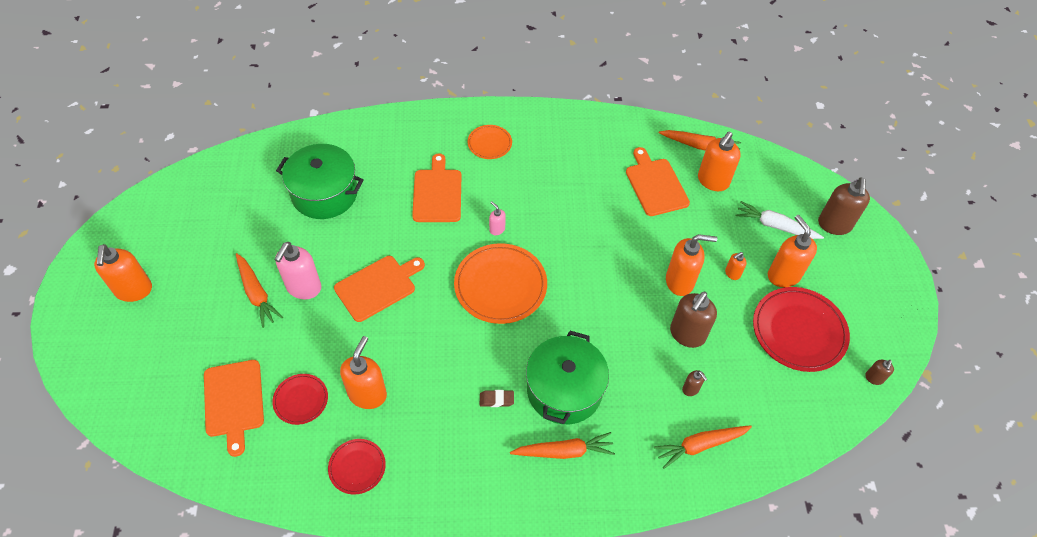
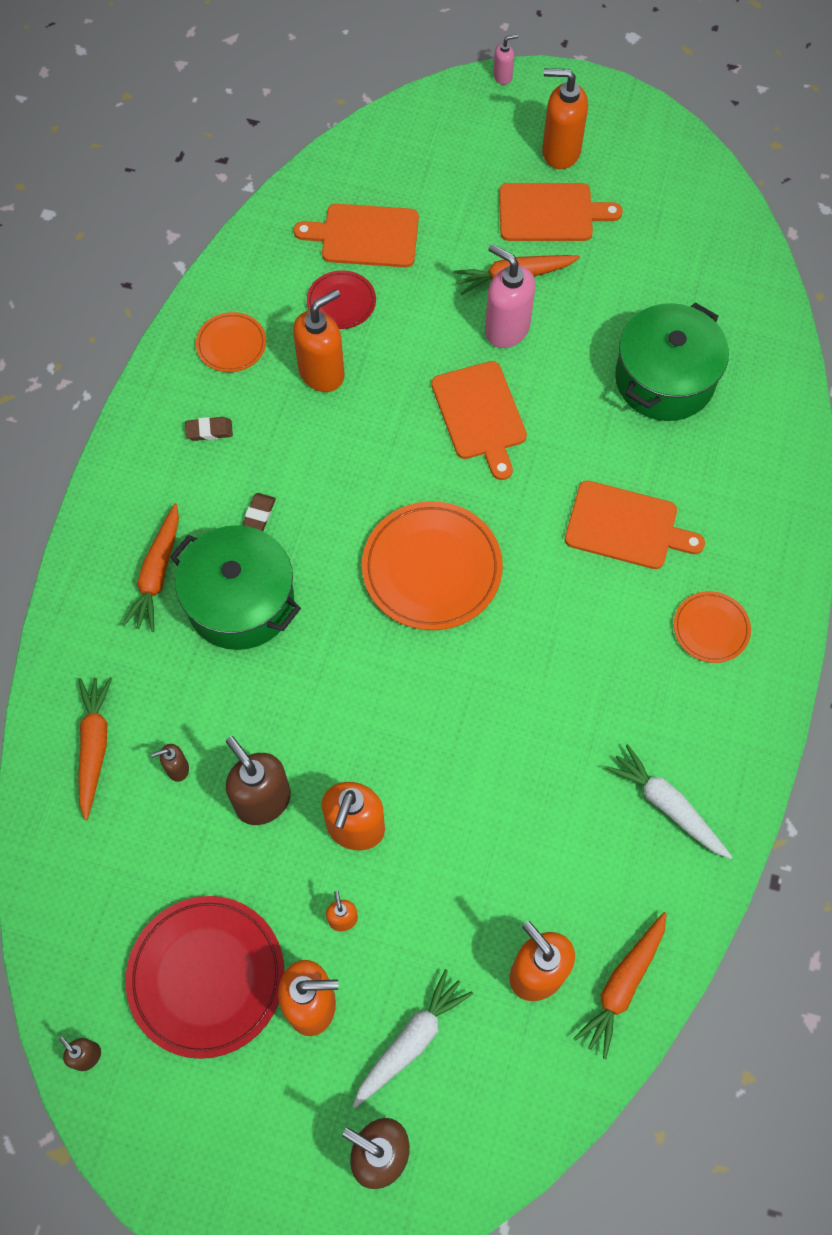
camera: 110 degrees right, 10 degrees up
(357, 467) = (231, 344): red plate -> orange plate
(367, 394) = (322, 373): orange soap dispenser -> orange soap dispenser turned 75 degrees counterclockwise
(438, 457) = (209, 431): none -> brown eraser
(497, 229) = (533, 591): pink soap dispenser -> pink soap dispenser (503, 76)
(599, 145) = (667, 805): none -> white carrot
(655, 185) = (555, 867): orange cutting board -> orange cutting board (550, 213)

